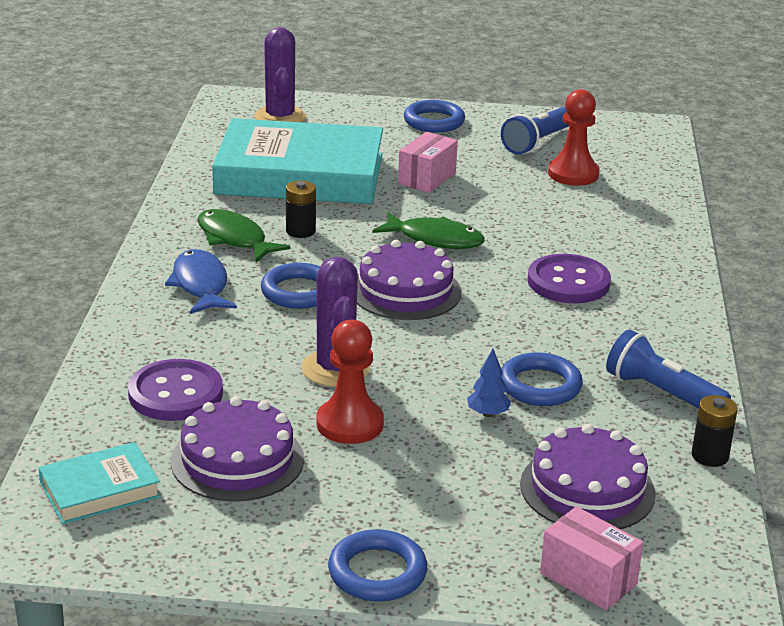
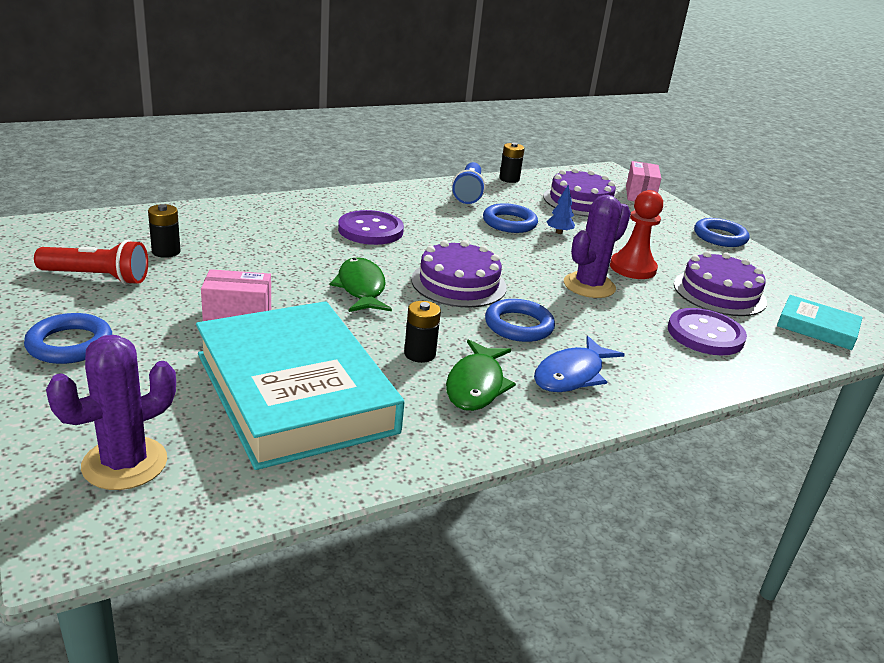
camera: 125 degrees left, 0 degrees up
(537, 143) = (97, 277): blue flashlight -> red flashlight
(573, 174) = (166, 251): red pawn -> black battery

